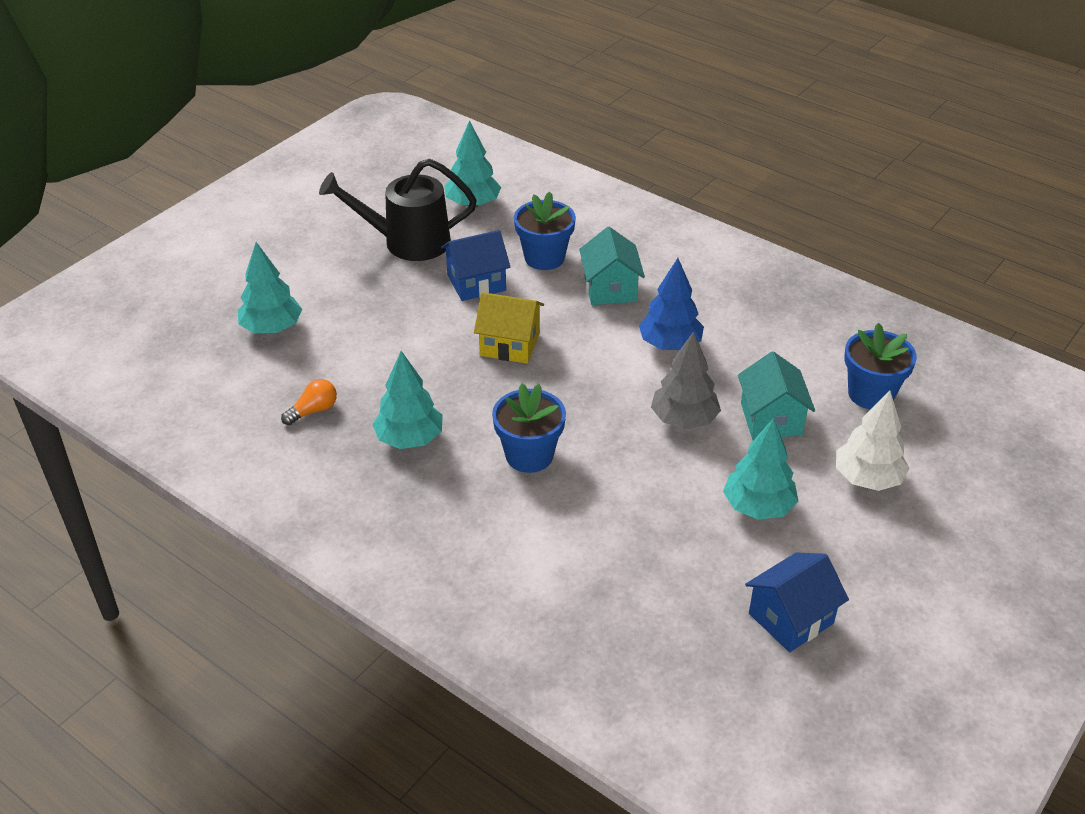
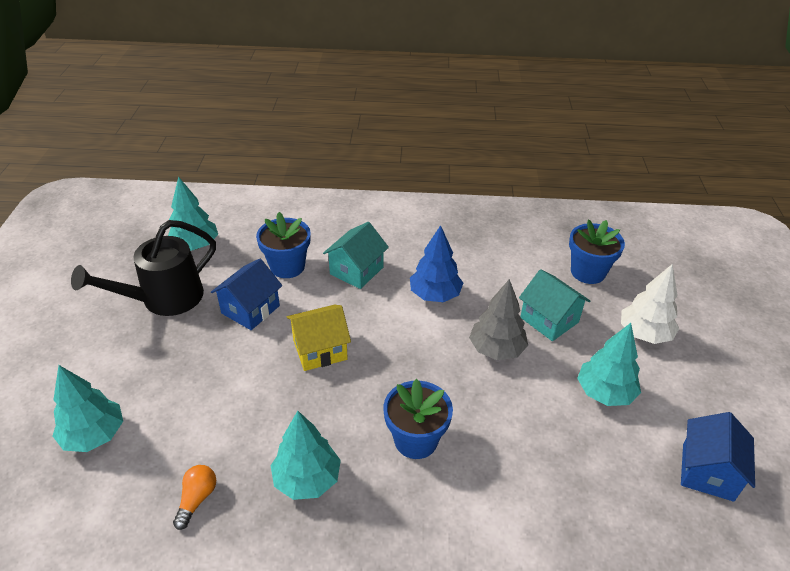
camera: 35 degrees left, 0 degrees up
(610, 289) = (356, 270): turquoise house -> turquoise house turned 75 degrees clockwise

